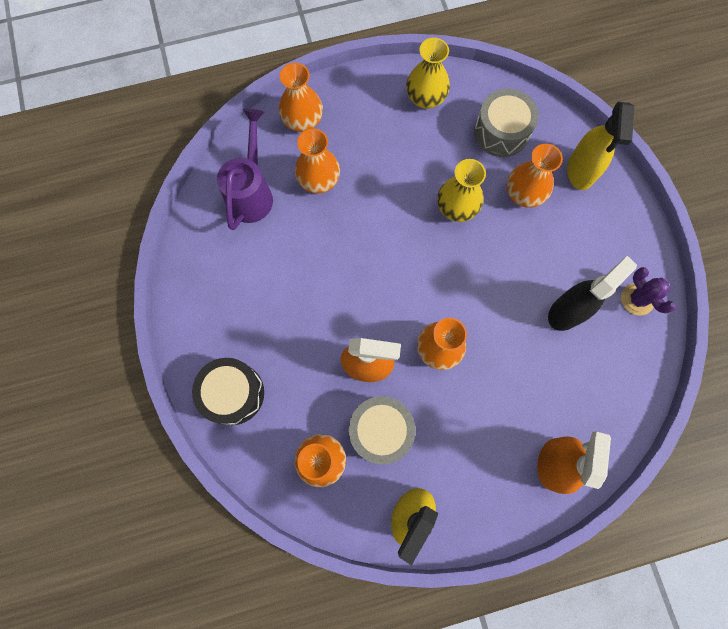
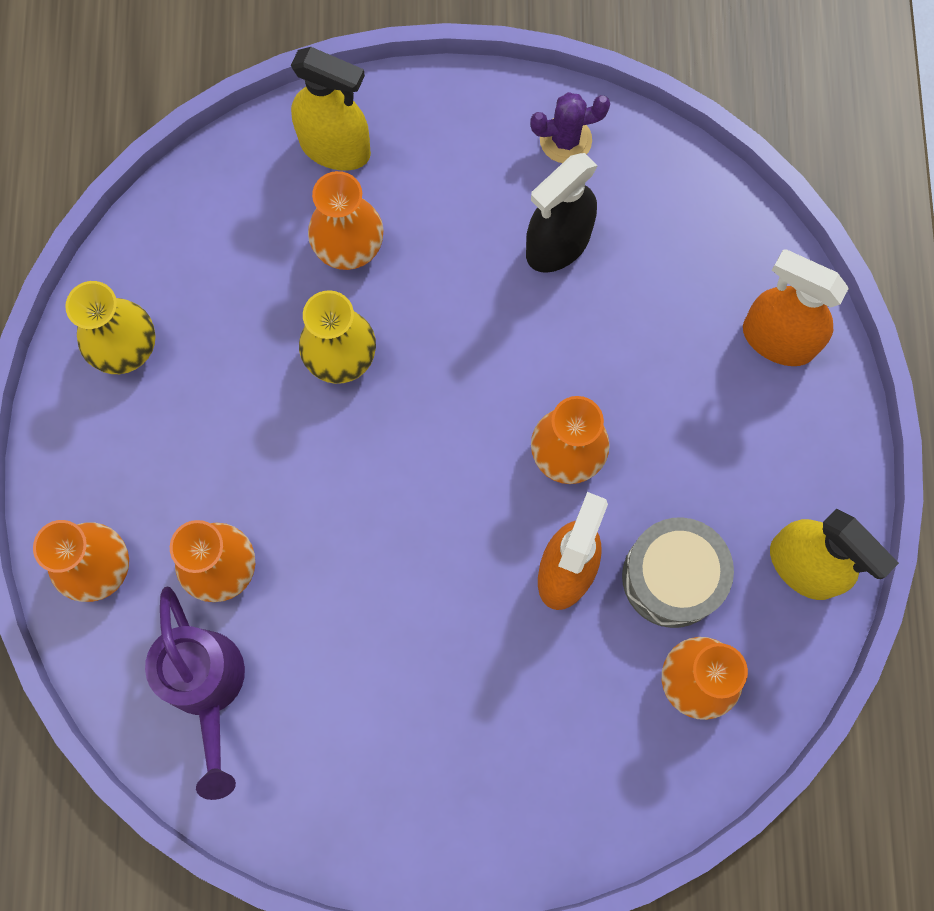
camera: 75 degrees left, 0 degrees up
(233, 393) = (556, 800): black drum -> none
(252, 192) = (207, 689): purple watering can -> purple watering can turned 135 degrees counterclockwise
(501, 132) = (228, 245): grey drum -> none
(567, 311) = (557, 245): black spray bottle -> black spray bottle turned 105 degrees counterclockwise

